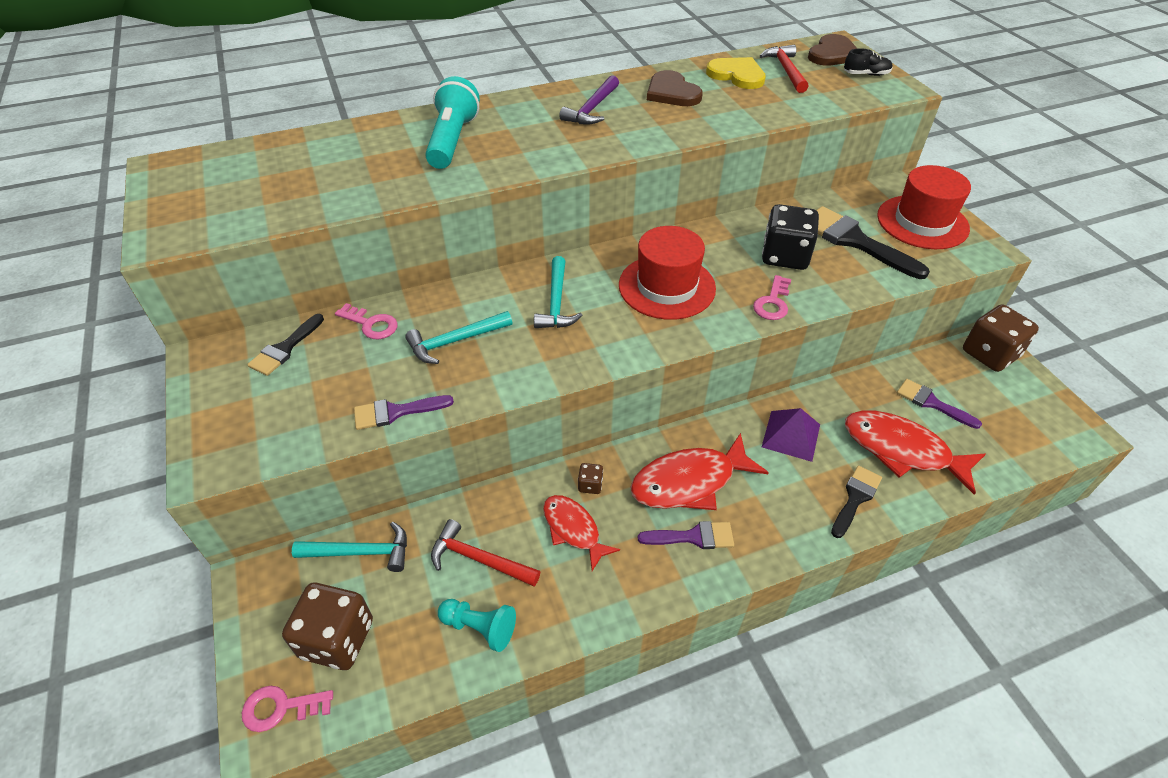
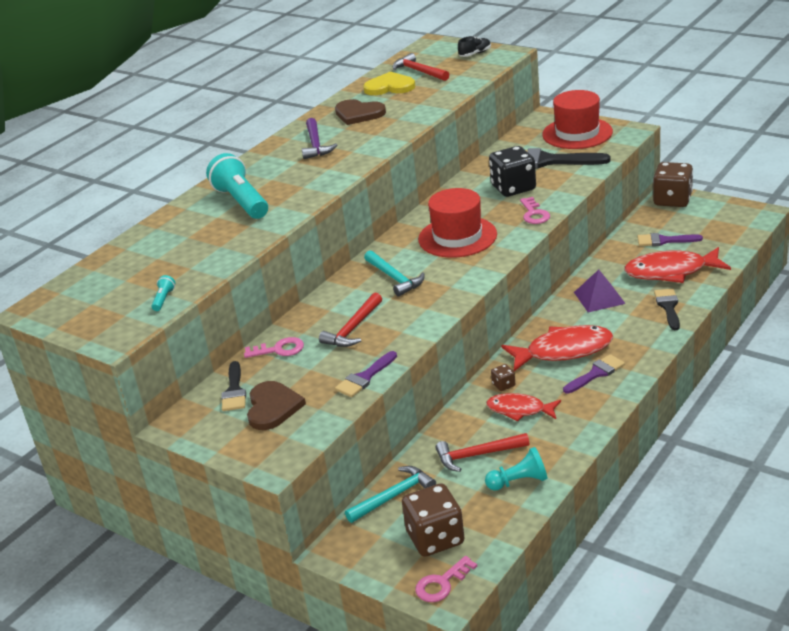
camera: 30 degrees left, 15 degrees down
(253, 217) = (164, 299): none -> turquoise flashlight
(455, 341) = (353, 328): turquoise hammer -> red hammer
(689, 482) = (564, 351): red fish -> red fish turned 135 degrees counterclockwise
(833, 54) = (438, 50): brown heart -> brown heart (272, 407)

